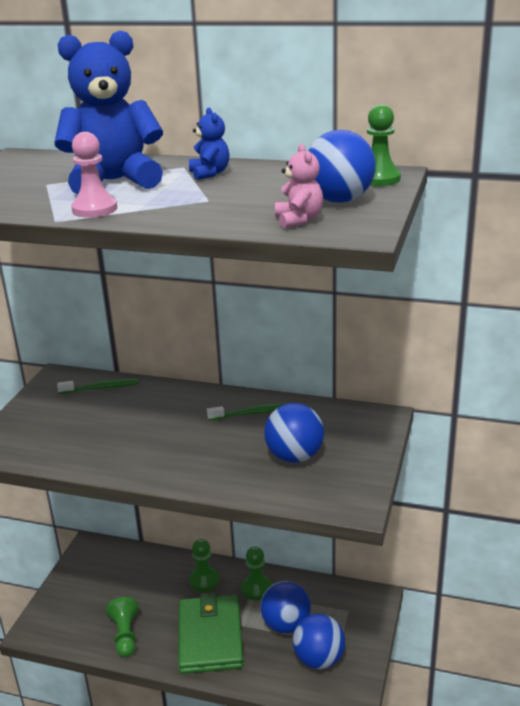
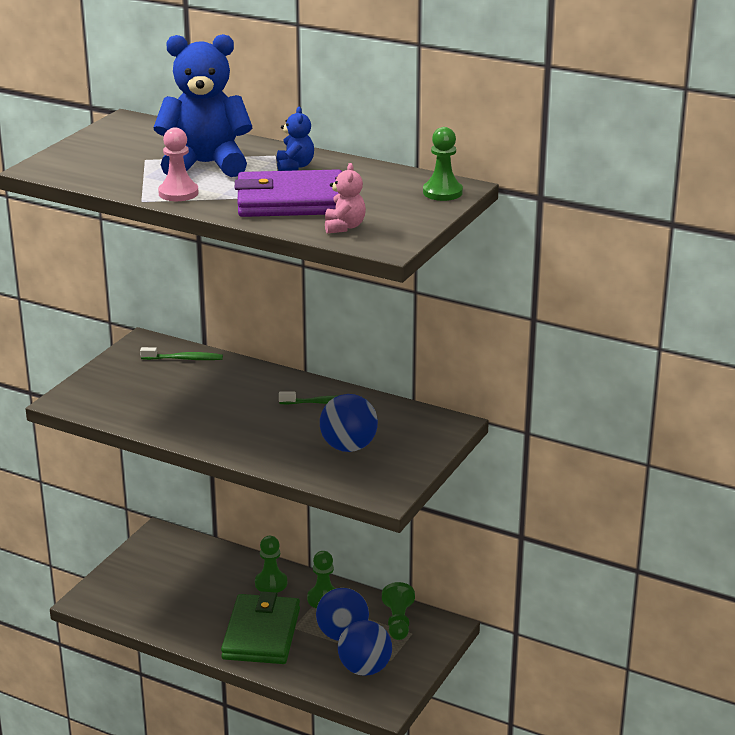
camera: 10 degrees right, 0 degrees up
(125, 635) = (176, 619): green pawn -> green pawn (398, 622)
(224, 203) = (291, 201): none -> purple wallet
(339, 200) = (391, 211): blue ball -> none

